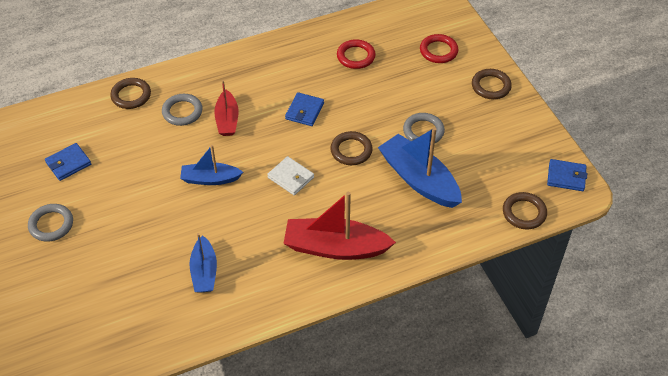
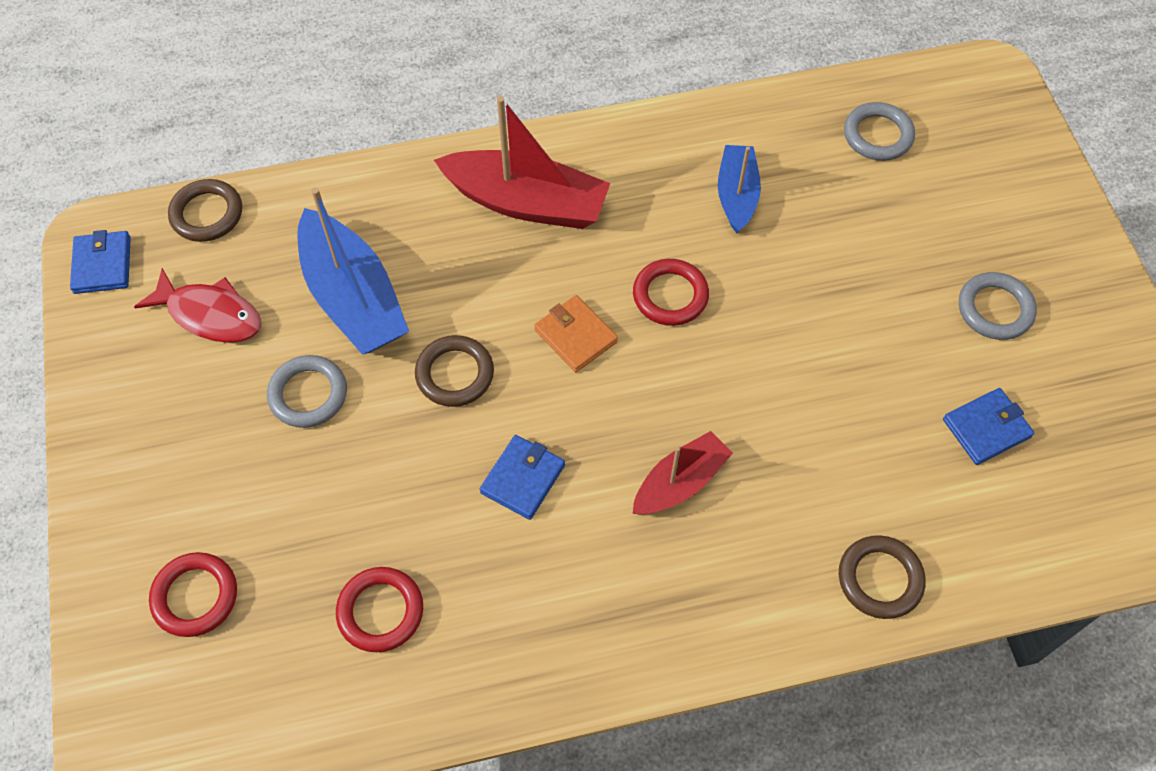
camera: 170 degrees left, 10 degrees up
(182, 112) = (770, 517): grey ring -> grey ring (877, 135)
(210, 179) = (720, 354): blue boat -> none
(227, 120) = (680, 482): red boat -> red boat turned 45 degrees clockwise
(240, 206) = (670, 295): none -> red ring
(291, 177) = (575, 336): white wallet -> orange wallet
(491, 86) = (131, 480): brown ring -> none
(492, 160) = (210, 315): none -> red fish
(566, 177) = (102, 265): blue wallet -> blue wallet turned 60 degrees clockwise

